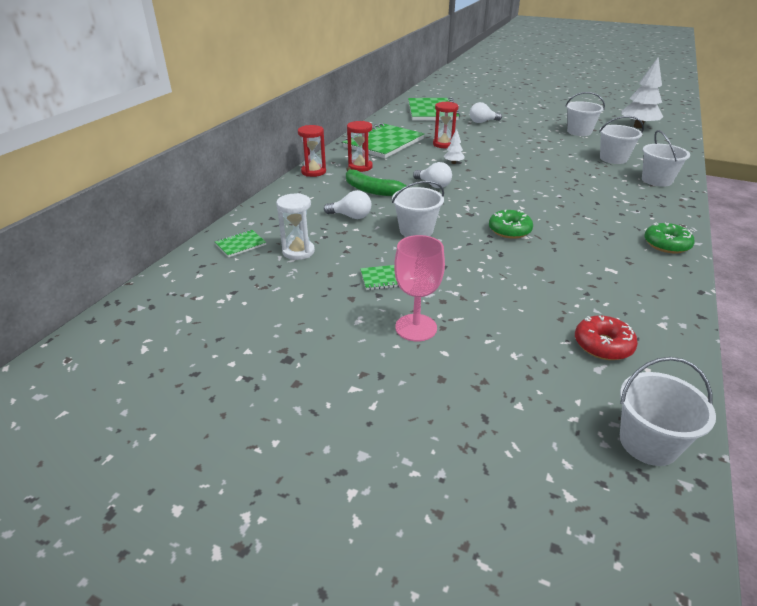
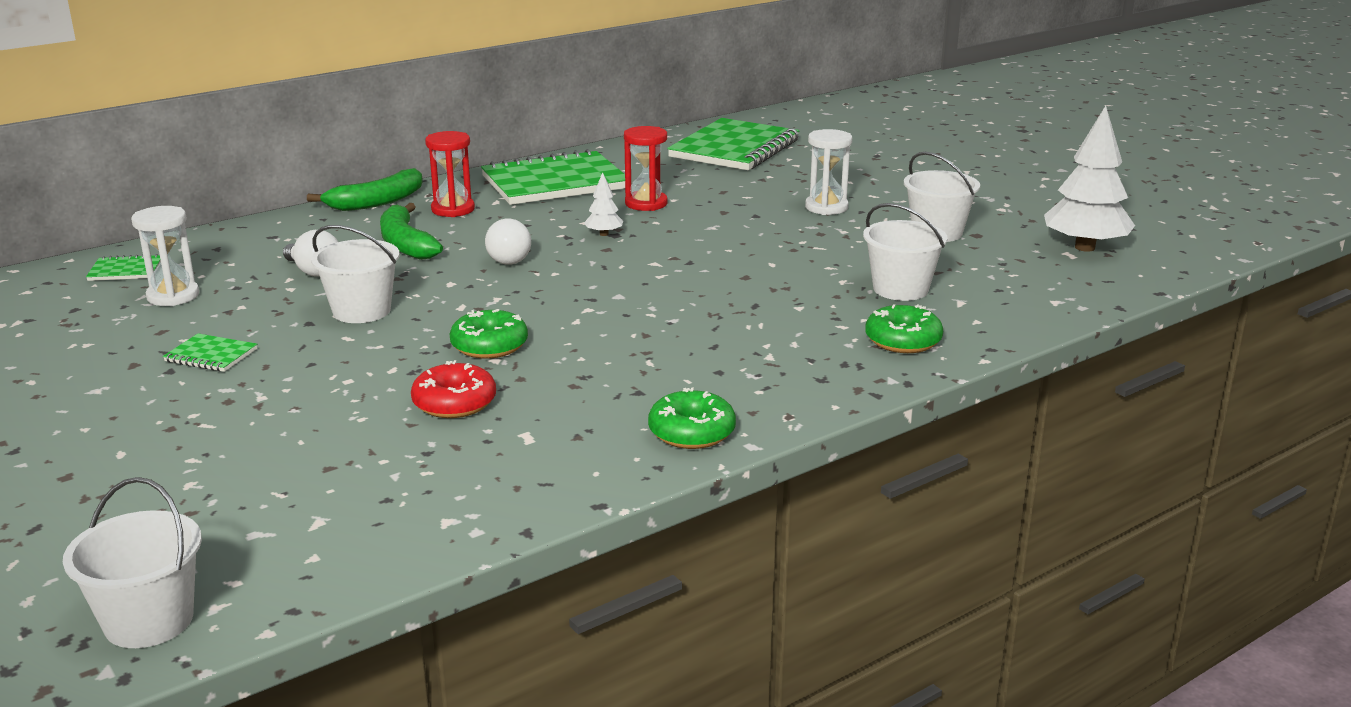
camera: 30 degrees right, 10 degrees down
(313, 172) = (377, 202): red hourglass -> green banana
(416, 327) = (140, 418): pink goblet -> none
(482, 122) = (788, 181): white light bulb -> none
(519, 130) = (826, 207): none -> white hourglass
(603, 345) = (315, 513): red donut -> red donut (454, 403)
(656, 180) = (903, 341): white bucket -> green donut

